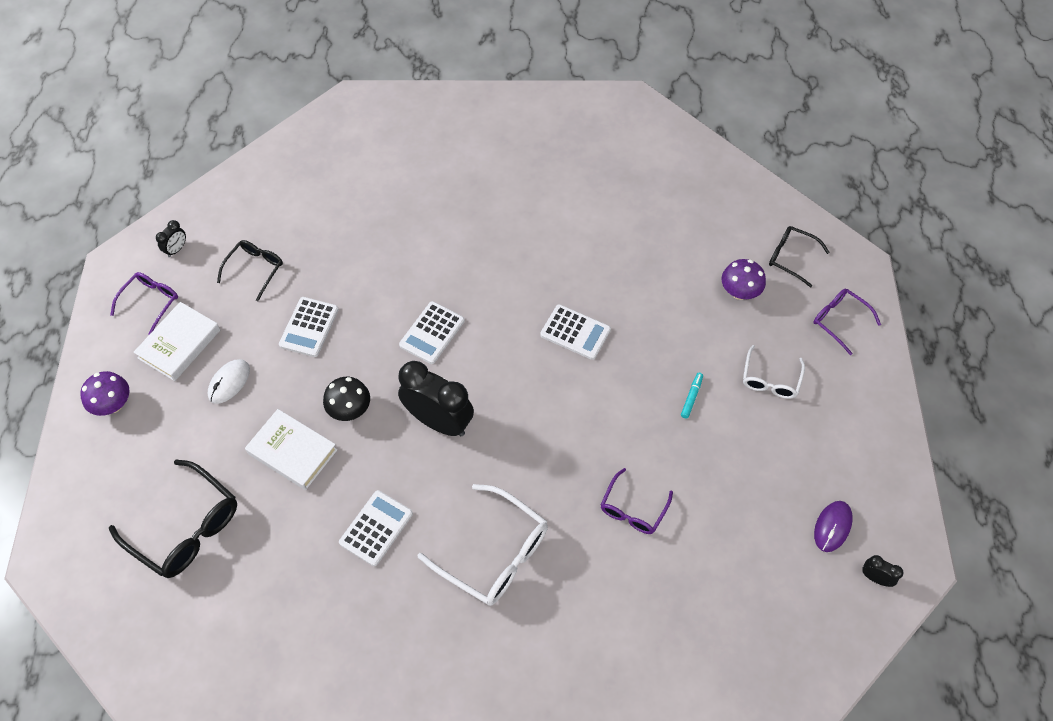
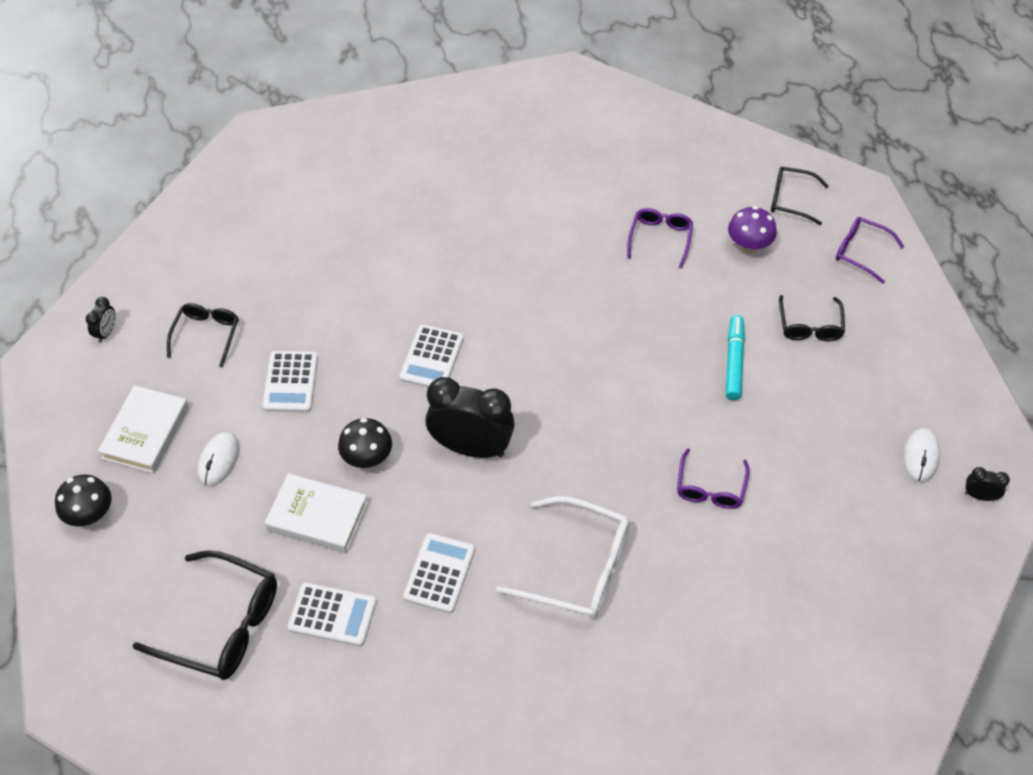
camera: 15 degrees left, 5 degrees down
(113, 404) = (90, 514): purple mushroom -> black mushroom
(150, 302) = (95, 396): purple glasses -> purple glasses (660, 239)
(575, 332) = (588, 323): white calculator -> white calculator (332, 615)
(691, 397) = (734, 362): turquoise marker -> turquoise marker, size x1.69
(770, 379) = (810, 326): white glasses -> black glasses
(832, 527) = (921, 456): purple mouse -> white mouse

